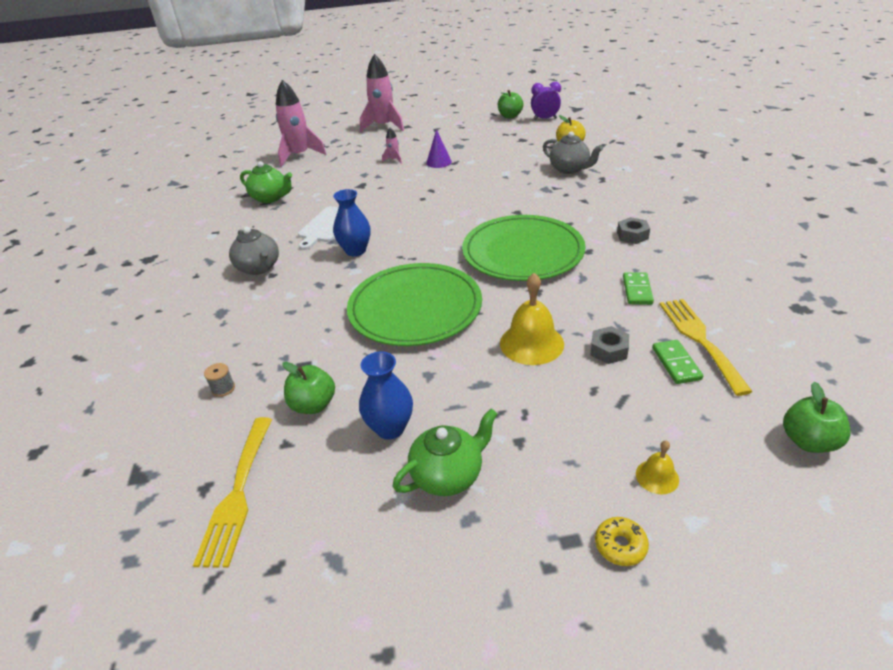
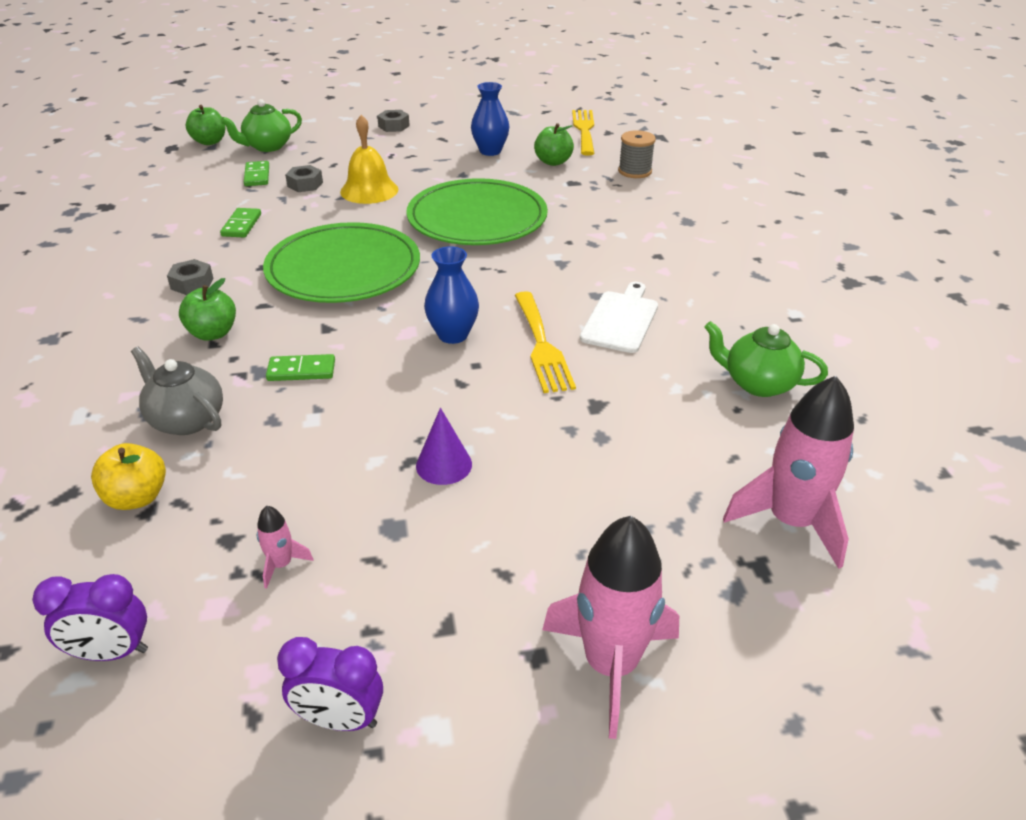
camera: 175 degrees right, 0 degrees up
(223, 388) = (634, 171): grey spool -> grey spool, size x1.73
(259, 268) = (681, 264): grey teapot -> none
(355, 251) = (562, 280): blue vase -> blue vase (453, 335)
(394, 160) = (546, 482): pink rocket -> pink rocket (281, 564)
(448, 475) = (449, 134): green teapot -> green teapot (267, 146)
(466, 115) = (339, 719): none -> purple clock
(510, 116) = (205, 688): green apple -> green apple (213, 333)
(522, 191) = (301, 371): none -> green domino
(541, 500) = (394, 126): none -> grey nut
(620, 545) = (356, 114): yellow donut -> none
(657, 476) = (318, 132): yellow bell -> none
(700, 339) = (222, 189): yellow fork -> yellow fork (542, 346)

